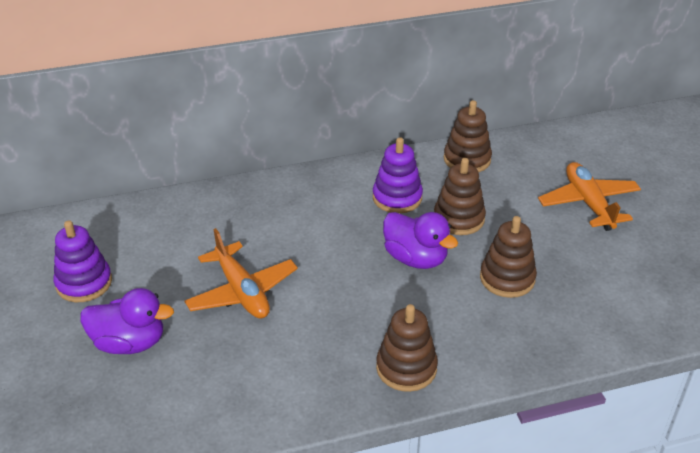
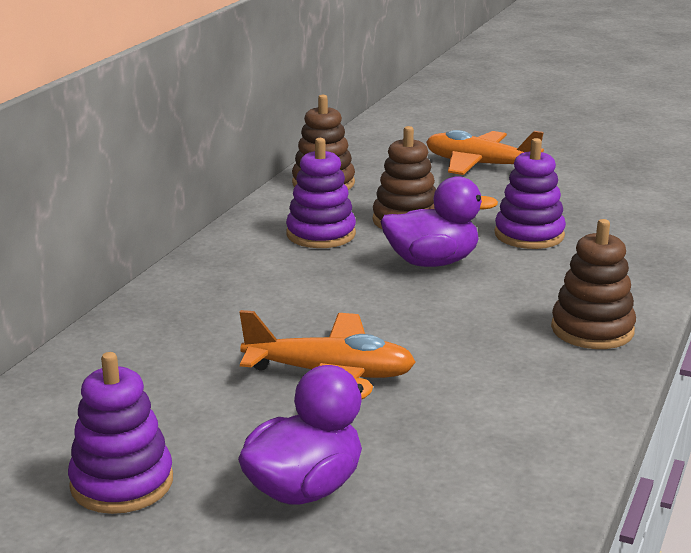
camera: 50 degrees left, 15 degrees down
(507, 278) = (529, 235): brown stacking toy -> purple stacking toy

